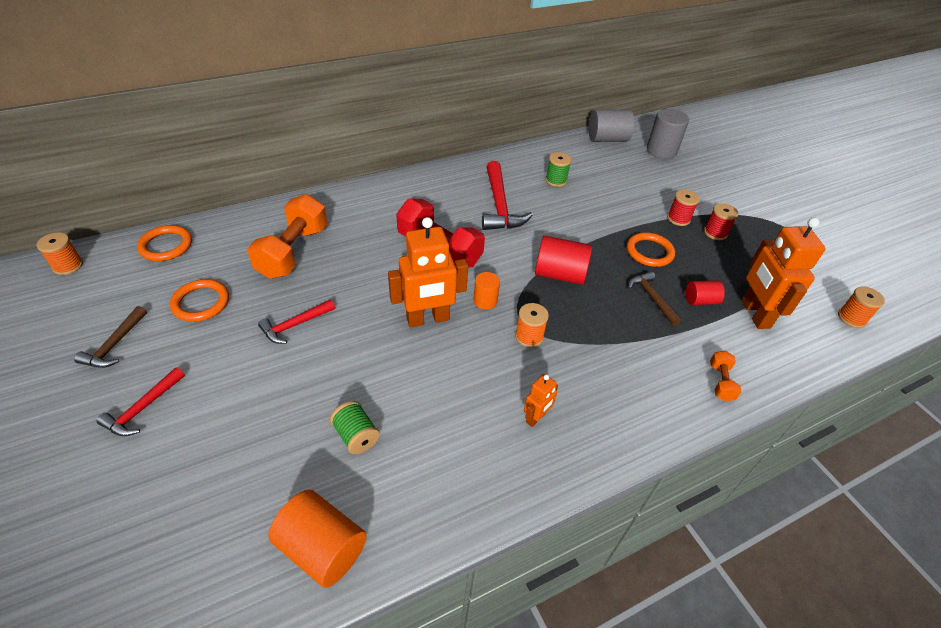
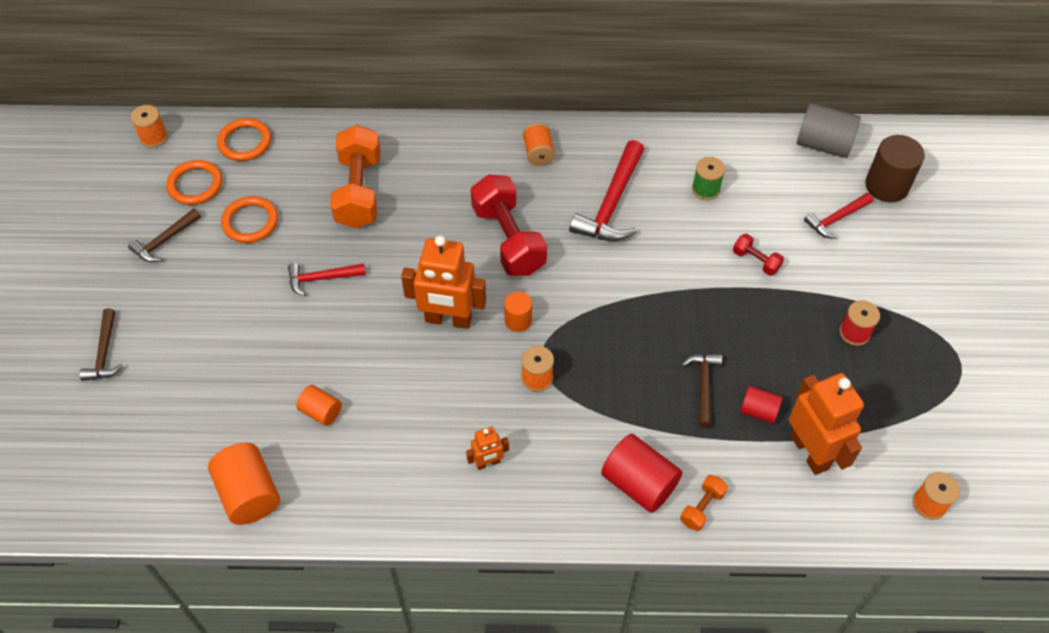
camera: 30 degrees right, 10 degrees up
(83, 471) = (104, 353): none -> brown hammer
(143, 408) = (165, 314): red hammer -> red hammer (836, 219)
(293, 252) = (359, 191): orange dumbbell -> orange dumbbell turned 45 degrees counterclockwise
(356, 436) = (321, 411): green spool -> orange cylinder
(424, 190) = (538, 153): none -> orange spool
(559, 274) = (619, 319): red cylinder -> red cylinder (639, 483)
(621, 211) = (756, 261): none -> red dumbbell
(649, 252) = (747, 328): orange ring -> orange ring (195, 185)
(661, 150) = (886, 186): grey cylinder -> brown cylinder
(678, 219) = (822, 297): red spool -> none
(755, 314) = (810, 452): orange robot -> orange robot turned 135 degrees clockwise

